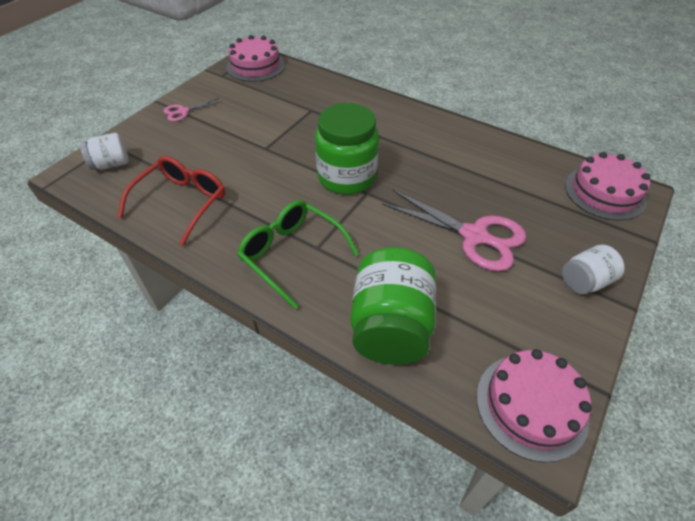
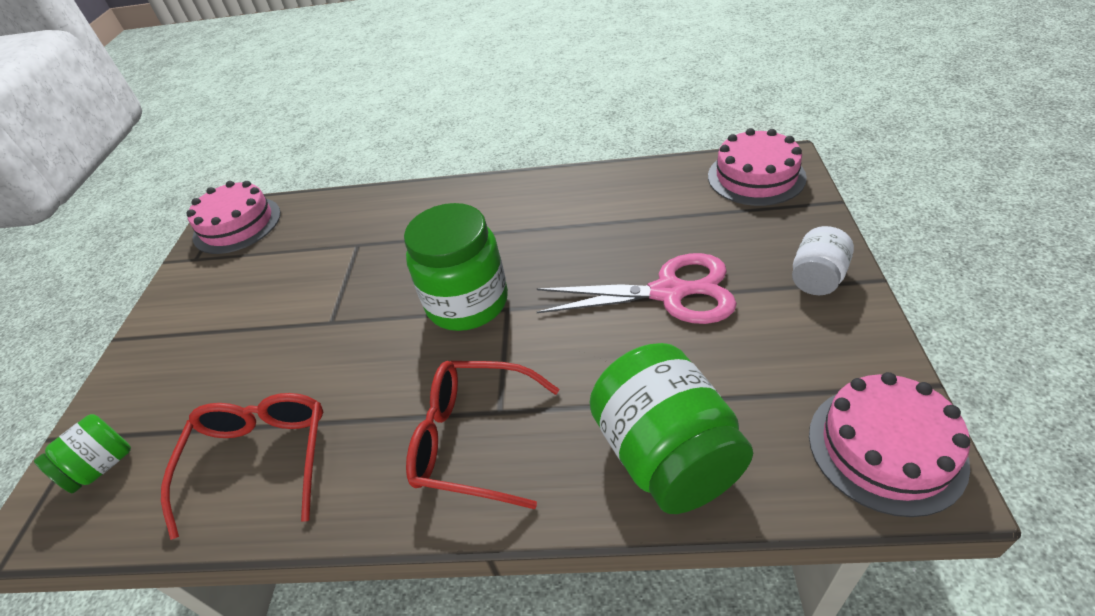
camera: 25 degrees left, 5 degrees down
(111, 164) = (102, 466): white jar -> green jar
(183, 111) = (170, 333): pink scissors -> none
(292, 255) = (474, 439): green glasses -> red glasses

